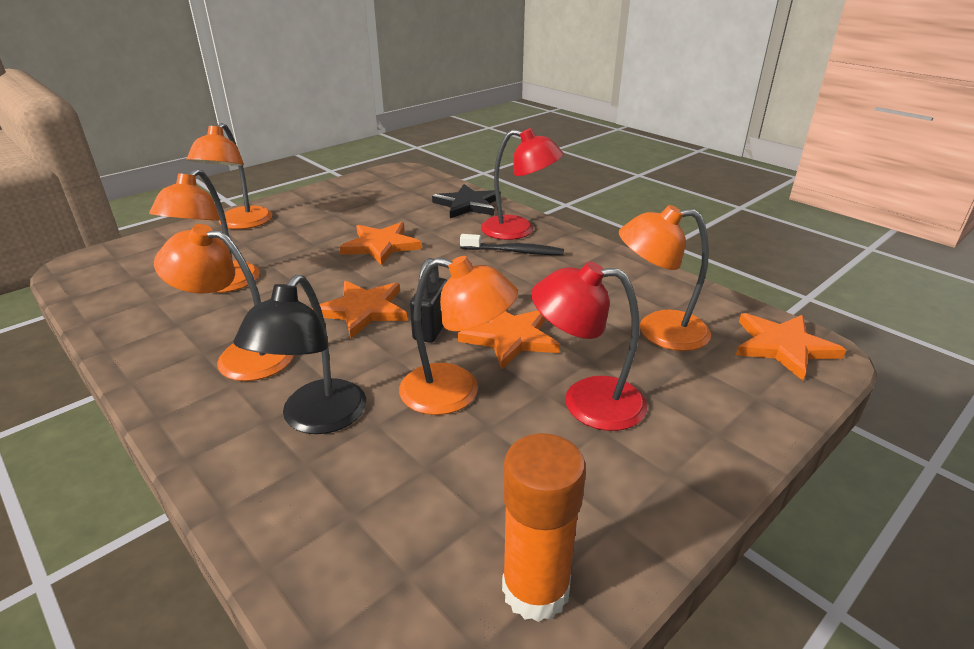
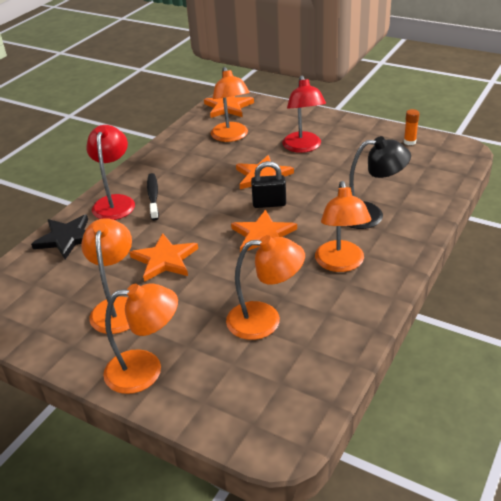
camera: 105 degrees left, 5 degrees up
(456, 392) = (321, 181): orange lamp -> orange lamp (117, 307)
(535, 590) = (409, 142): orange glue stick -> orange glue stick, size x0.52

